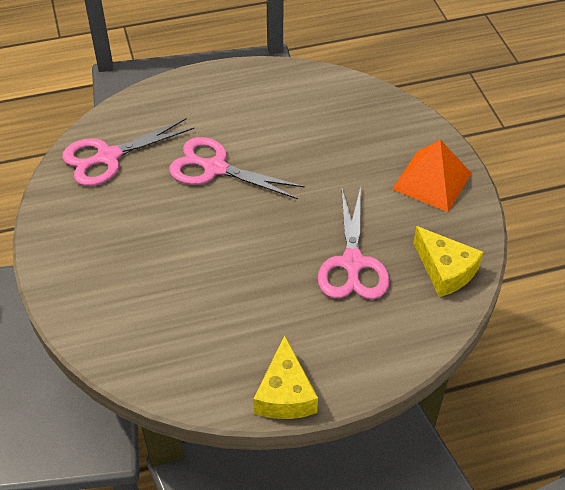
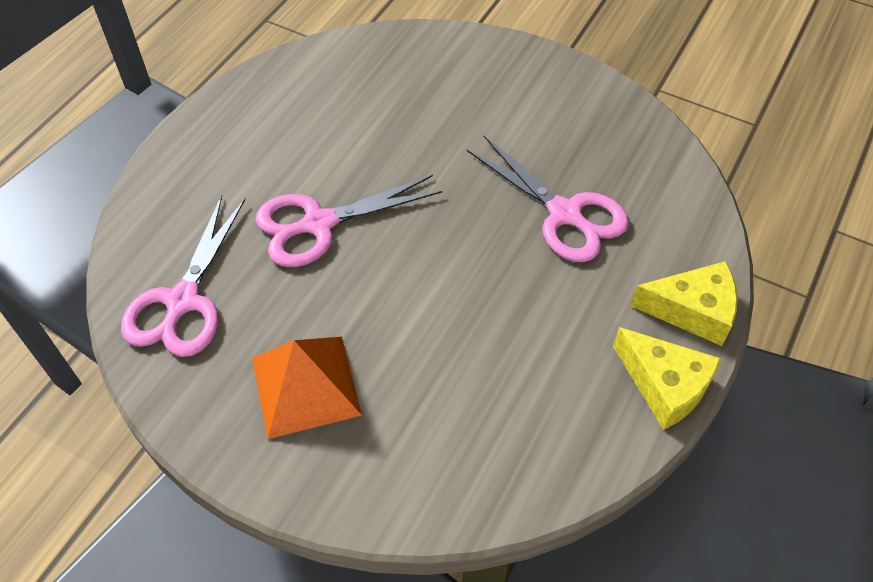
camera: 45 degrees left, 5 degrees up
(432, 180) = (533, 85): orange pyramid -> orange pyramid (305, 386)
(445, 270) = (644, 158): yellow cheese -> yellow cheese (692, 310)

